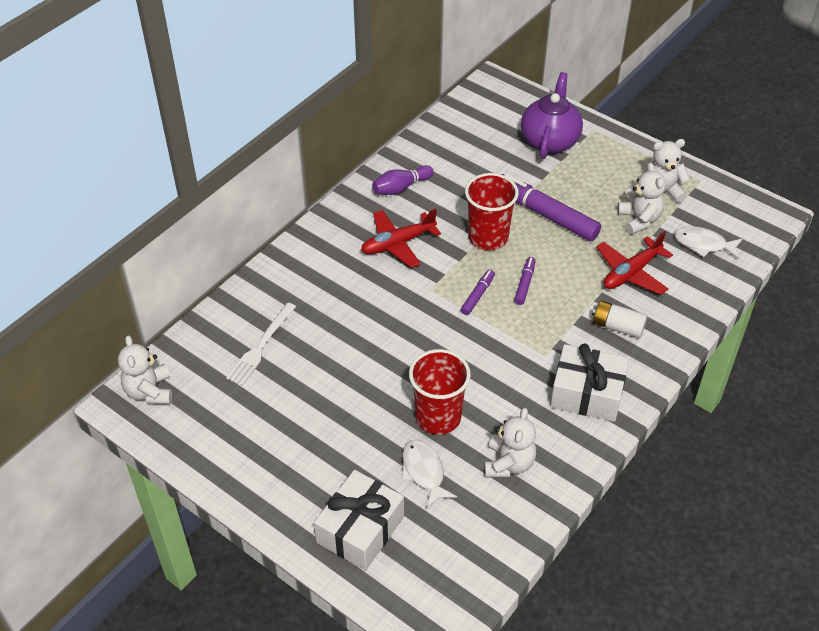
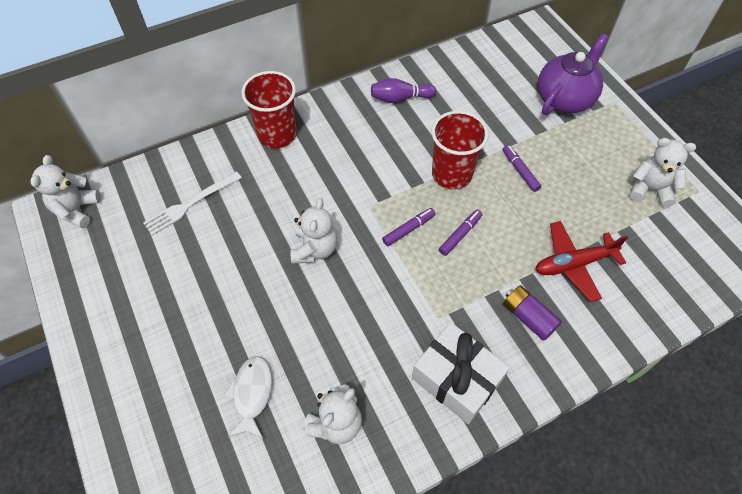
camera: 25 degrees right, 10 degrees up
(360, 529) = (159, 429): white gift -> none
(398, 244) = (366, 150): red plane -> none
(438, 417) = (299, 341): red cup -> red cup (277, 134)
(545, 214) = (520, 171): purple marker -> purple marker, size x0.48
(617, 326) = (528, 317): white battery -> purple battery
(639, 220) = (611, 210): white teddy bear -> white teddy bear (315, 249)
(703, 244) = (667, 262): white fish -> none

